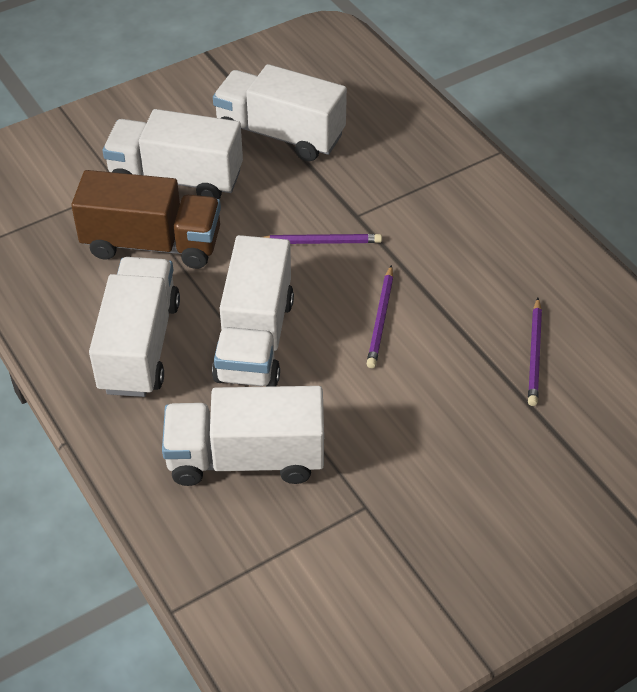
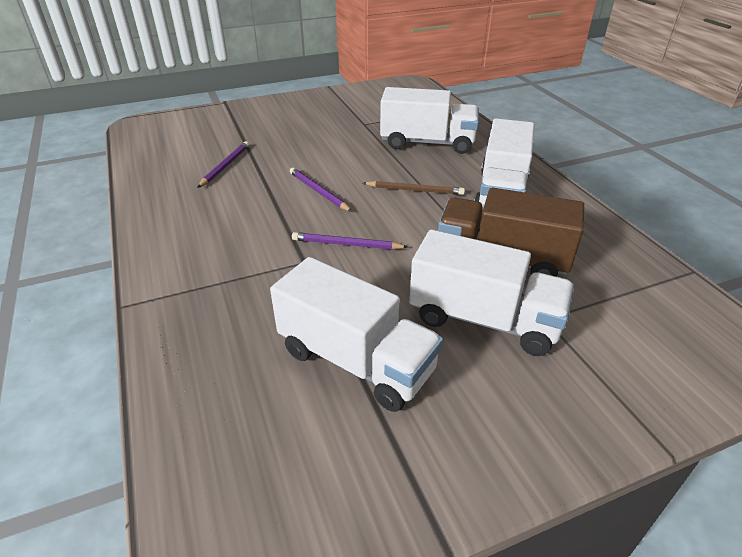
camera: 170 degrees left, 10 degrees down
(254, 339) = (415, 190): white truck -> brown pencil
(381, 319) = (318, 192): purple pencil -> purple pencil turned 60 degrees counterclockwise

